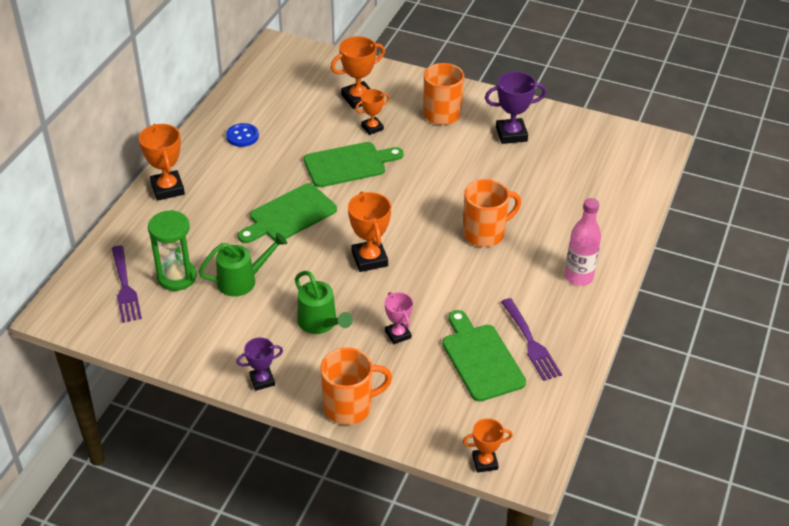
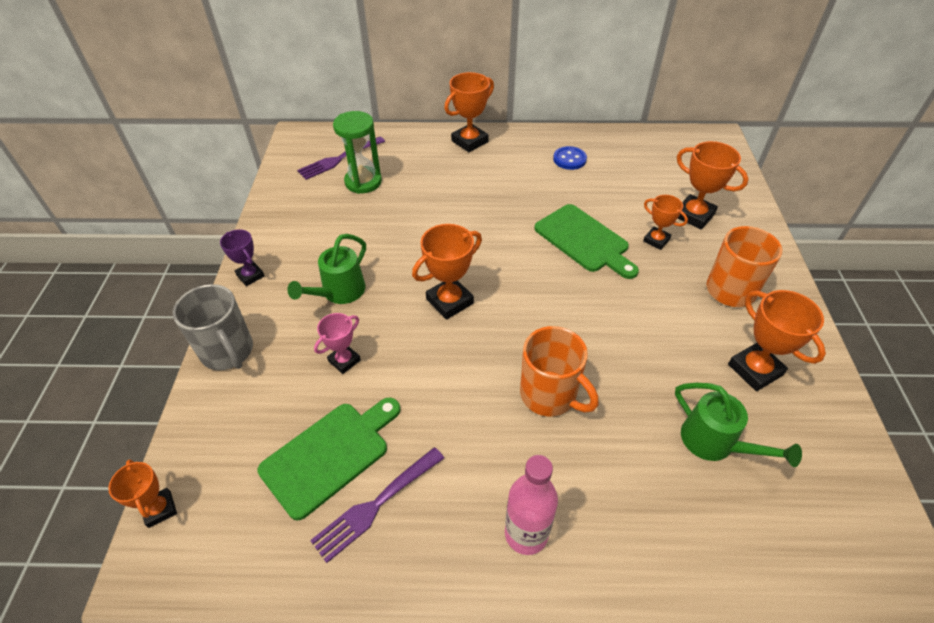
camera: 70 degrees right, 5 degrees up
(243, 280) = (376, 221): green watering can -> green watering can (715, 443)
(289, 215) = (481, 223): green cutting board -> none
(350, 407) = (228, 352): orange mug -> grey mug
(511, 134) = (755, 370): purple trophy -> orange trophy

